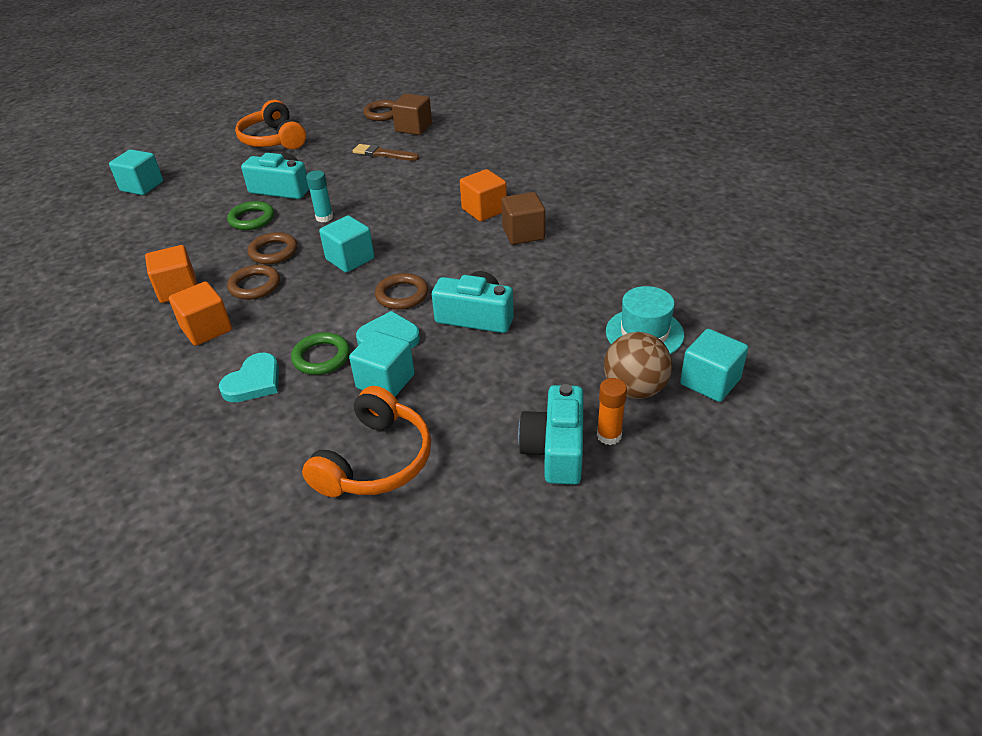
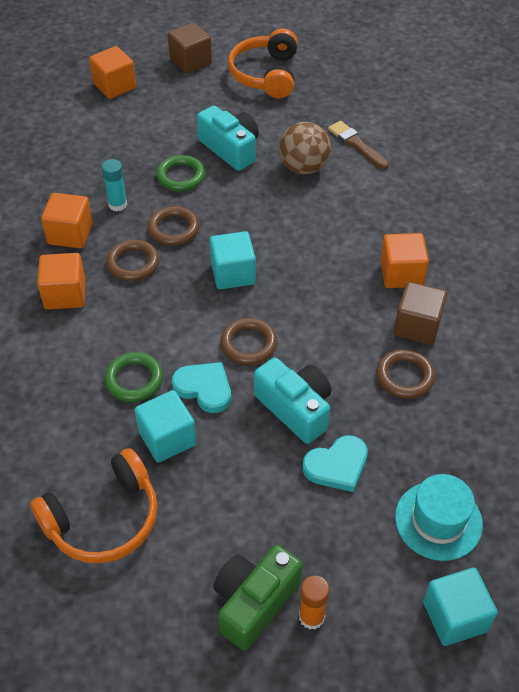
camera: 30 degrees right, 10 degrees up
(142, 186) = (114, 86): turquoise cube -> orange cube
(254, 382) = (65, 376): turquoise heart -> turquoise heart (337, 466)
(324, 217) = (245, 207): turquoise glue stick -> turquoise glue stick (117, 204)
(382, 114) = (395, 84): brown ring -> brown ring (405, 376)
(413, 128) = (413, 120): brown cube -> brown cube (190, 61)
(555, 450) = (254, 602): turquoise camera -> green camera
(634, 389) = (375, 580): brown ball -> brown ball (303, 167)

